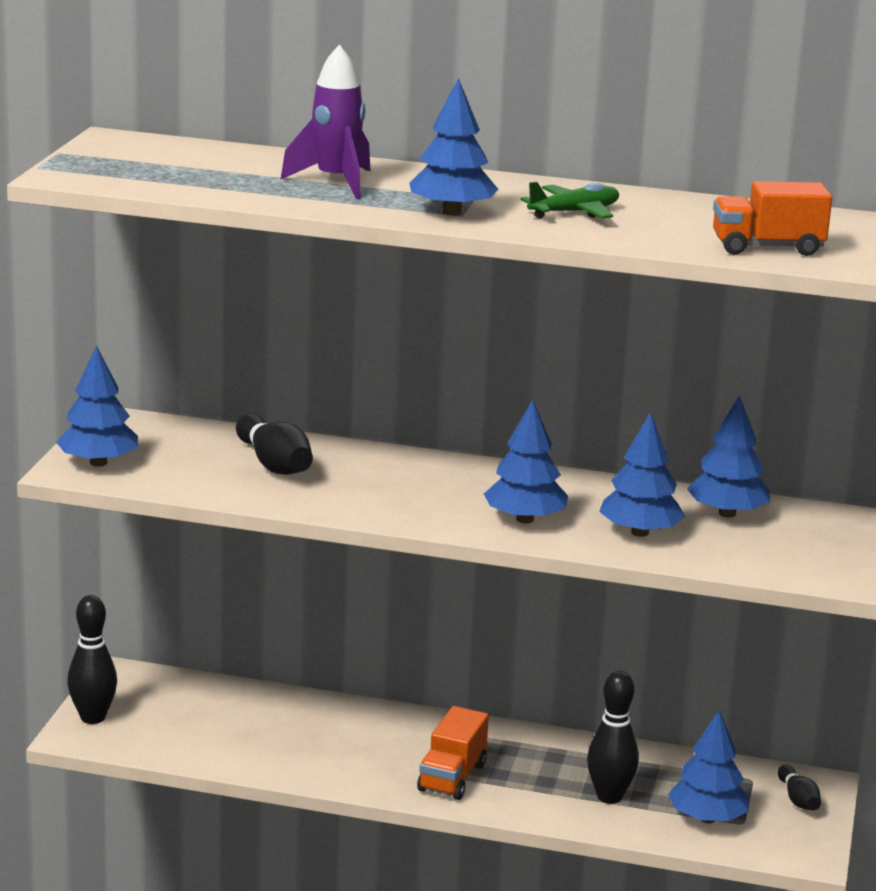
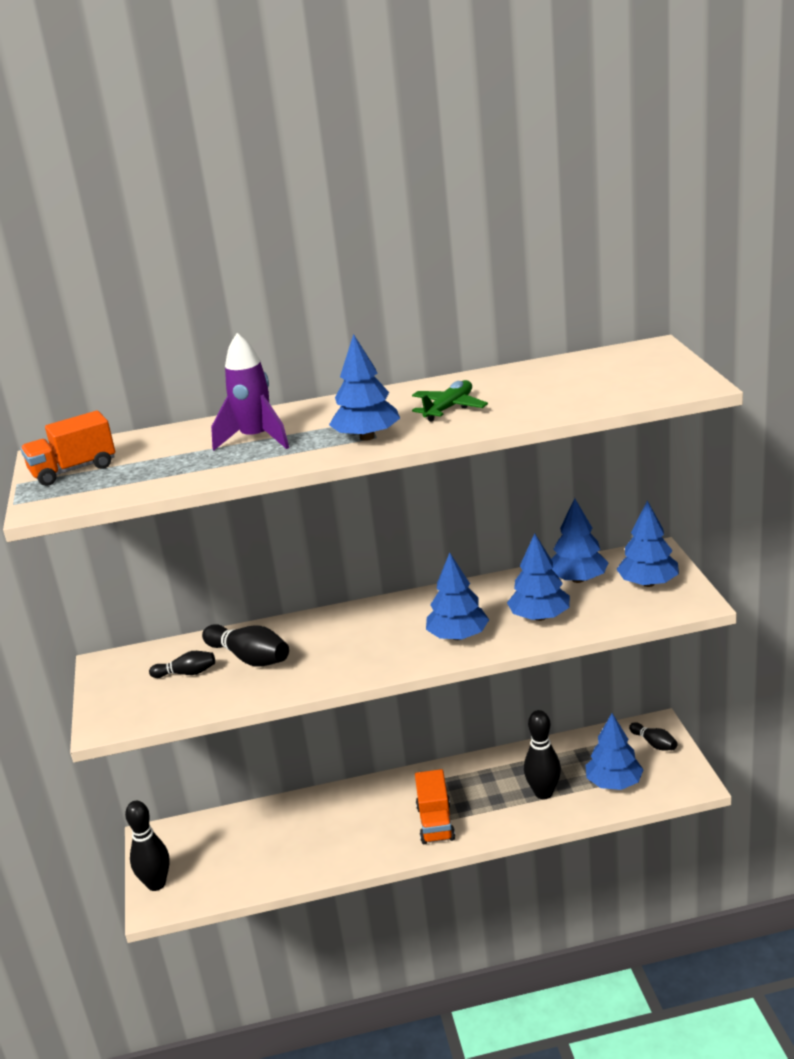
camera: 20 degrees left, 5 degrees up
(98, 463) = (120, 708): blue tree -> blue tree (648, 583)
(194, 455) = (186, 673): none -> black bowling pin
(767, 247) = (605, 393): orange truck -> orange truck (73, 470)

